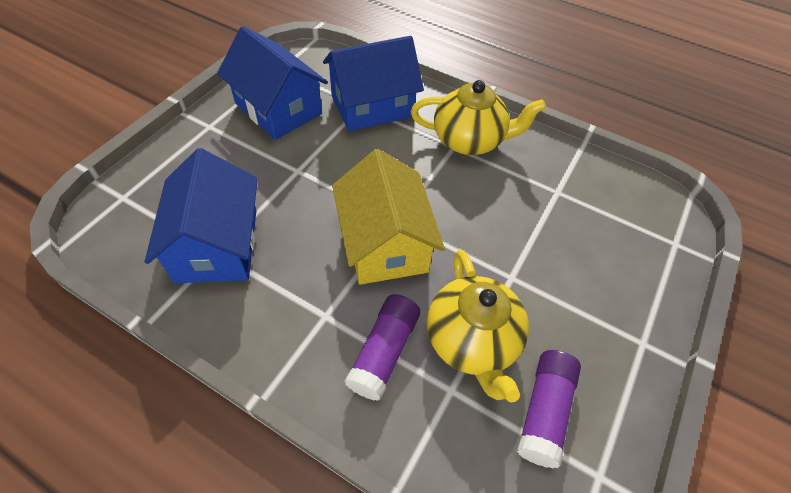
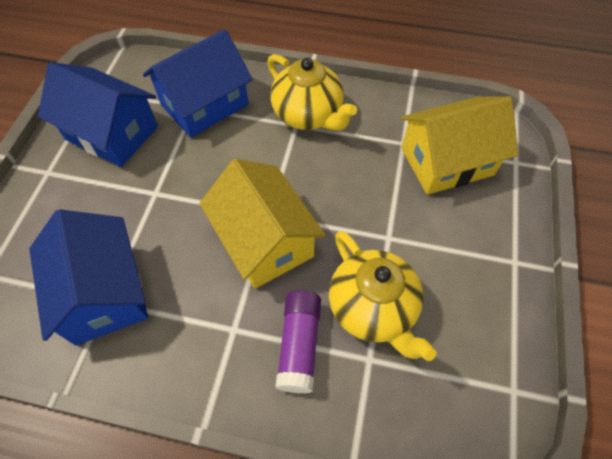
camera: 15 degrees left, 5 degrees up
(469, 140) = (308, 115): yellow teapot -> yellow teapot turned 60 degrees clockwise
(544, 411) = (453, 351): purple glue stick -> none
(599, 222) = (447, 161): none -> yellow house

